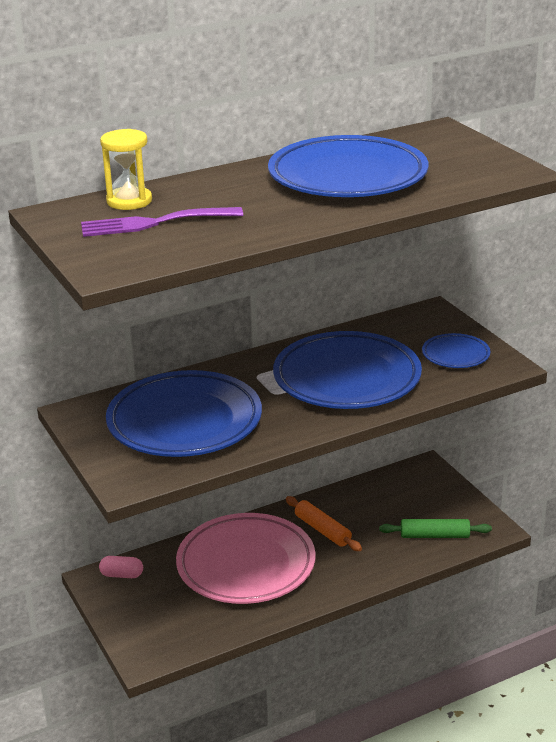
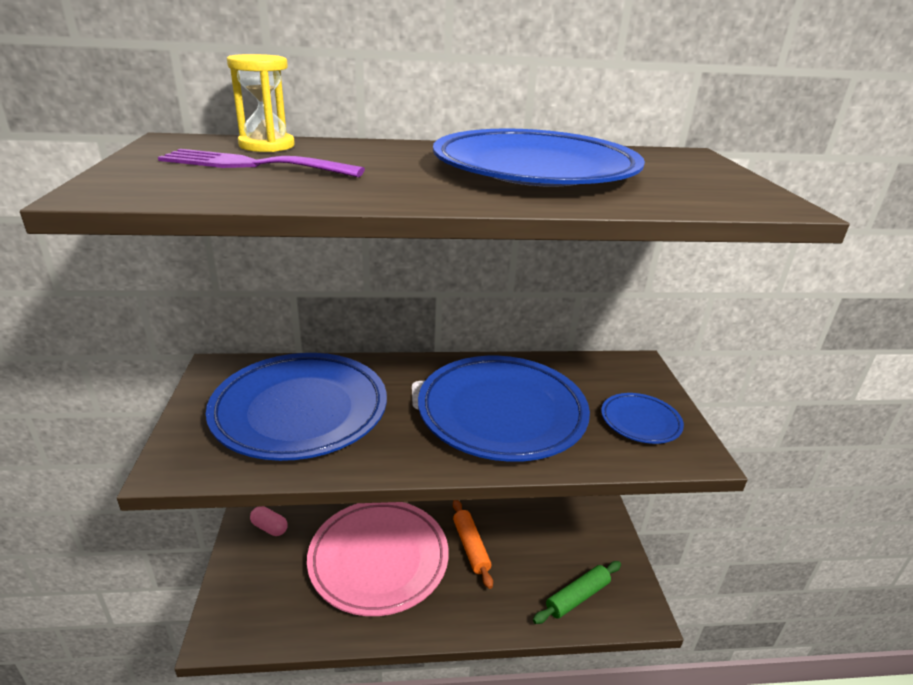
camera: 20 degrees right, 0 degrees up
(435, 535) = (577, 597): green rolling pin -> green rolling pin turned 60 degrees counterclockwise

